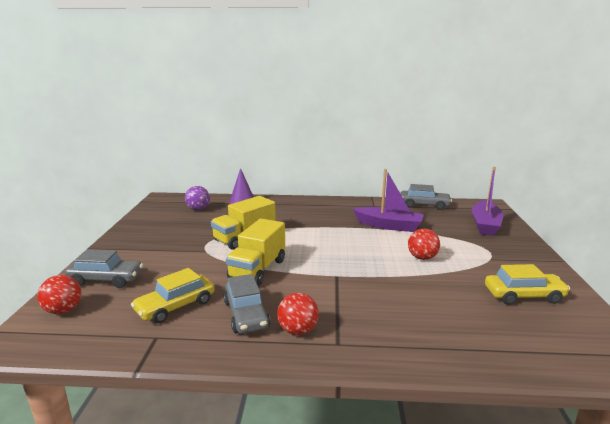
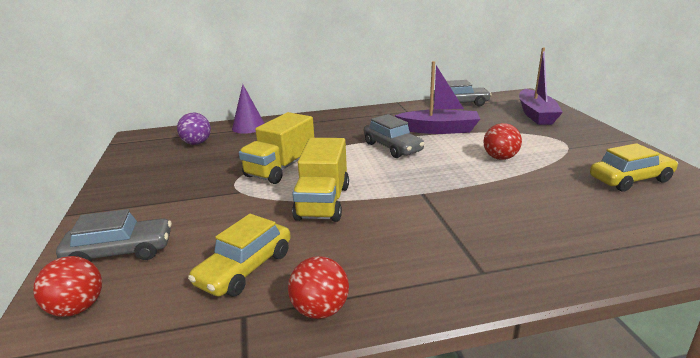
camera: 15 degrees left, 5 degrees up
(246, 314) = (346, 260): grey car -> grey car (392, 147)
(298, 330) = (424, 266): red ball -> red ball (320, 310)

